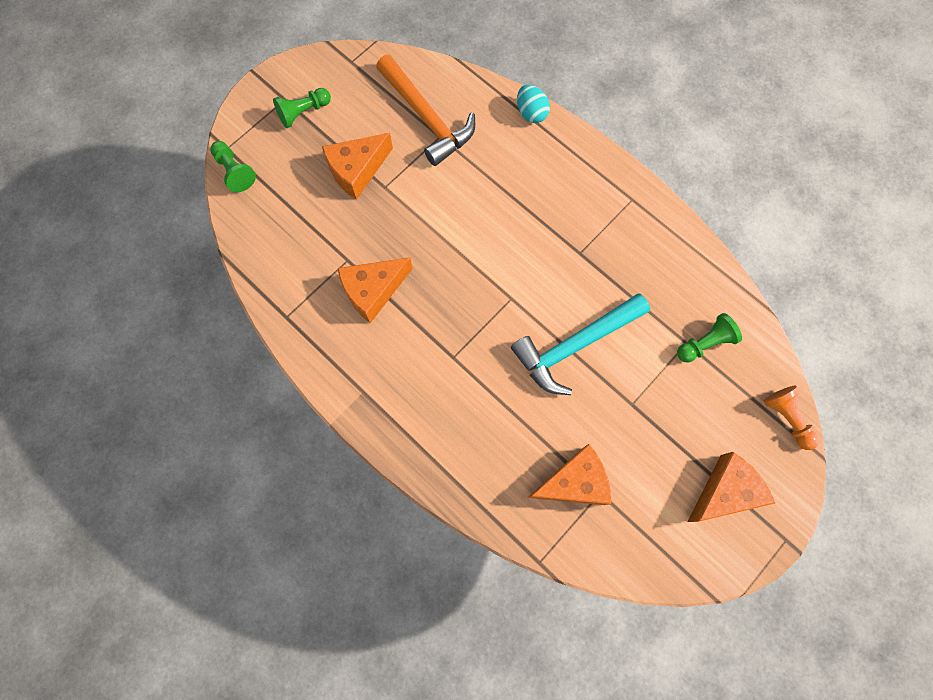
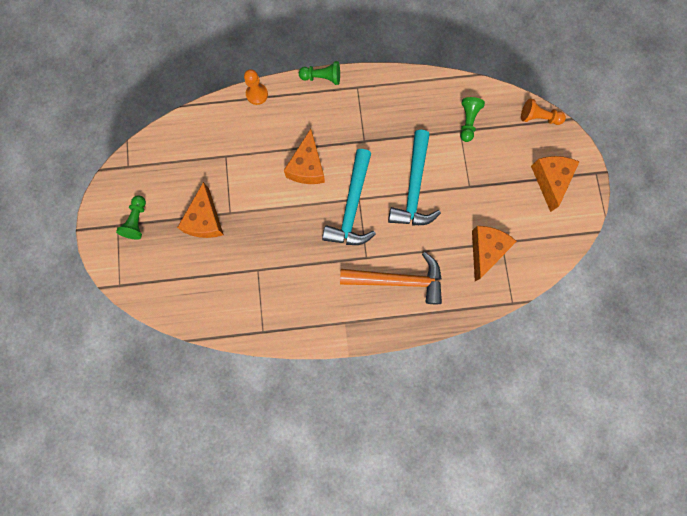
camera: 50 degrees left, 5 degrees up
(234, 171) = (140, 292): green pawn -> green pawn (322, 78)
(373, 291) = (289, 270): orange cheese -> orange cheese (307, 167)
(426, 118) = (206, 153): orange hammer -> orange hammer (398, 280)
(496, 298) = (352, 206): none -> turquoise hammer
(531, 113) = (257, 94): turquoise egg -> orange pawn

